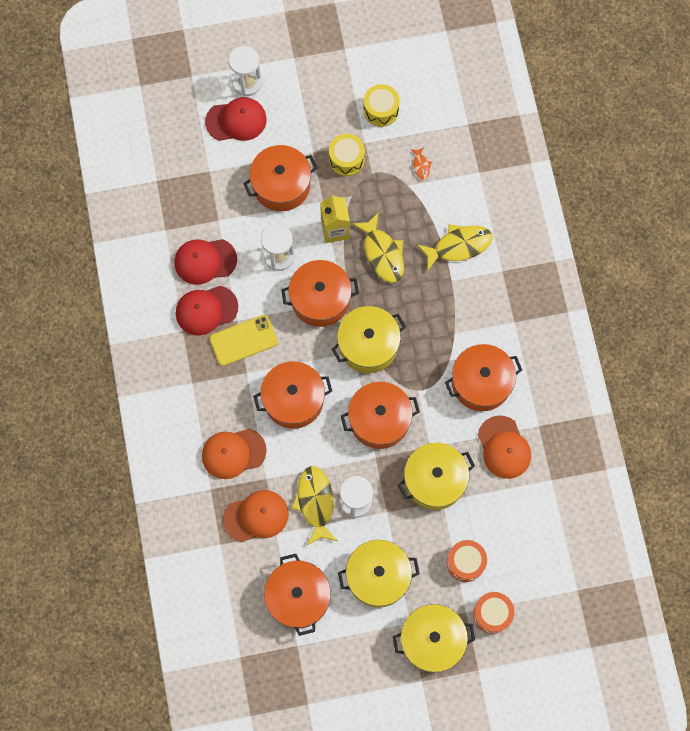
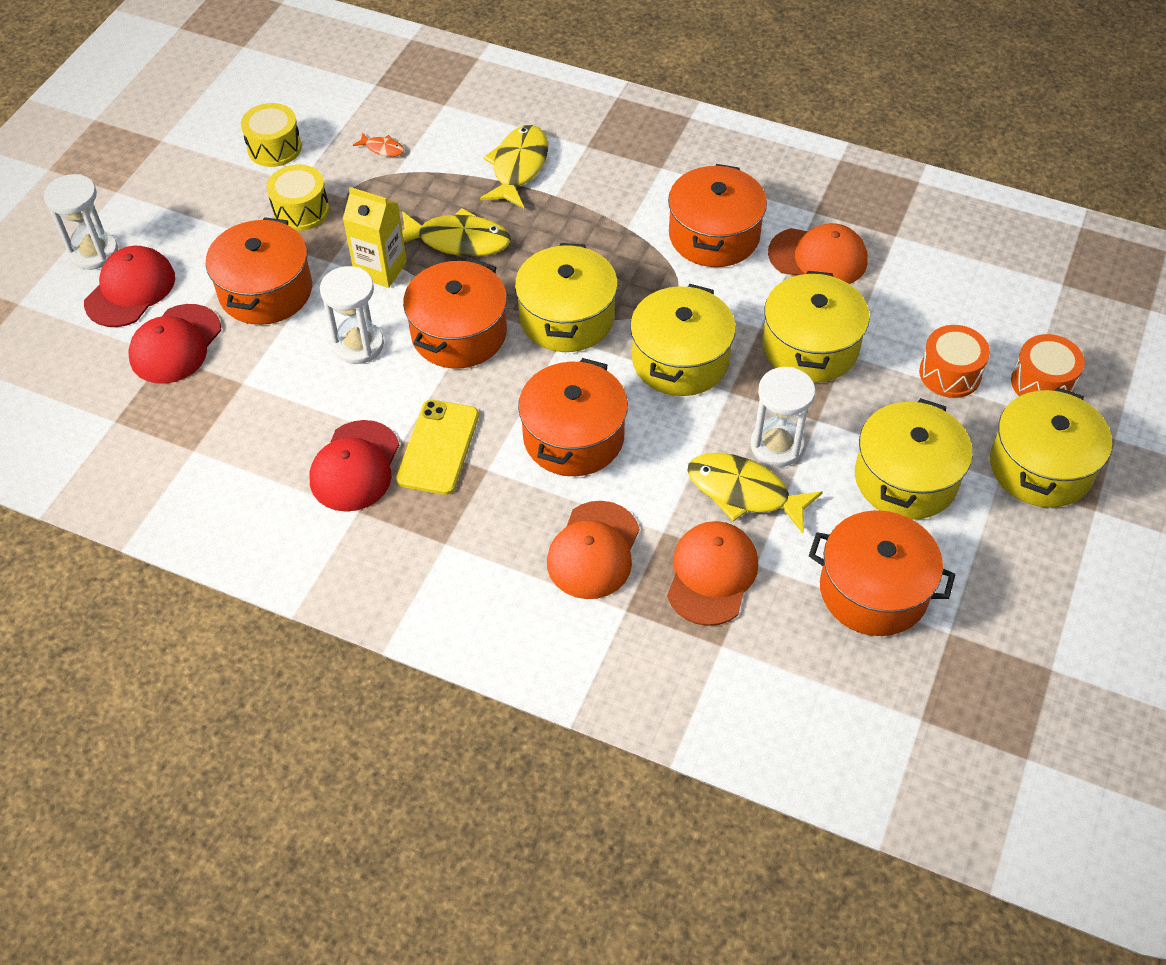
camera: 55 degrees left, 20 degrees down
(205, 261) = (284, 429): red cap -> red cap (175, 344)
(379, 419) = (680, 359): orange pot -> yellow pot

